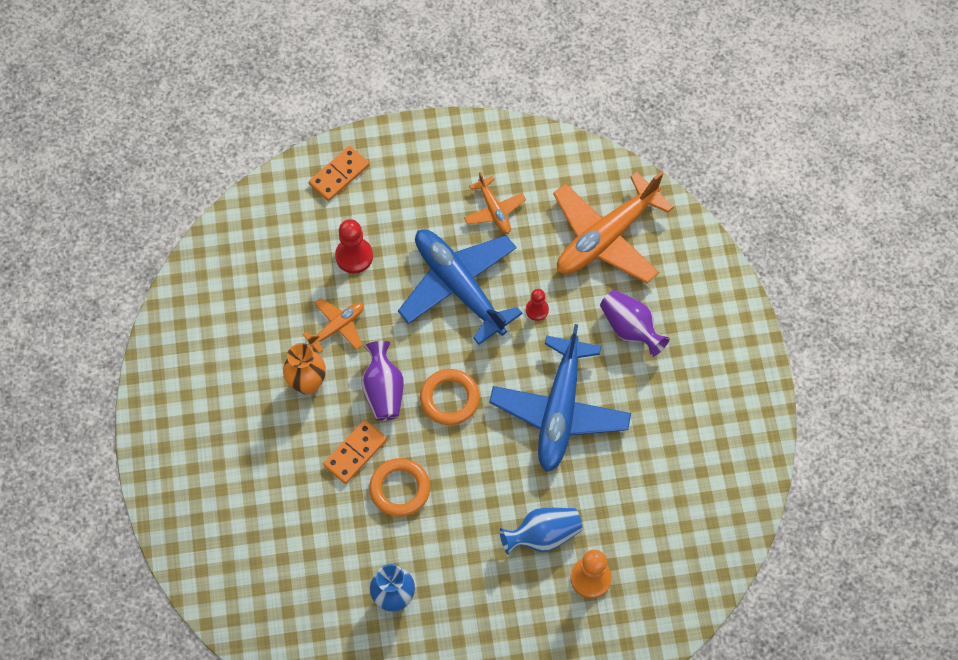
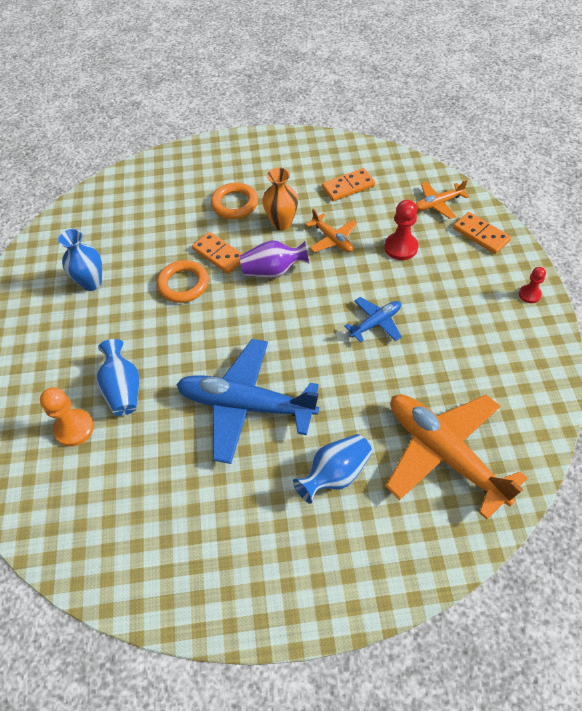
camera: 95 degrees right, 10 degrees down
(250, 308) = (348, 186): none -> orange domino
(449, 399) = (263, 317): orange ring -> orange ring (235, 204)
(459, 287) = (376, 323): blue plane -> blue plane, size x0.49
(494, 210) = (462, 350): orange plane -> orange plane (438, 204)
(537, 310) = (354, 386): red pawn -> red pawn (529, 294)
(630, 329) = (335, 474): purple vase -> blue vase

